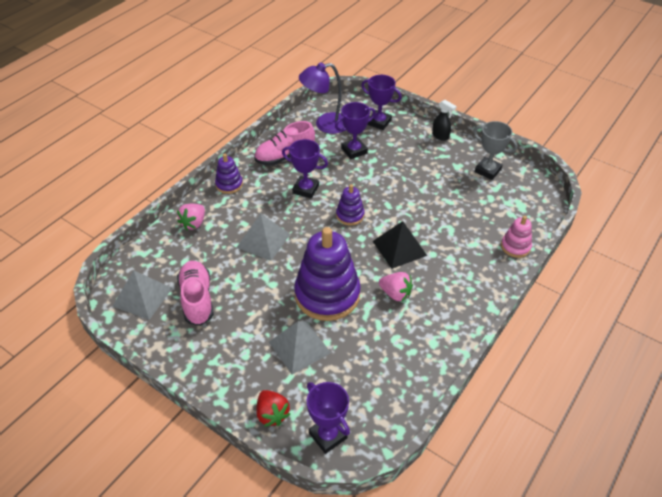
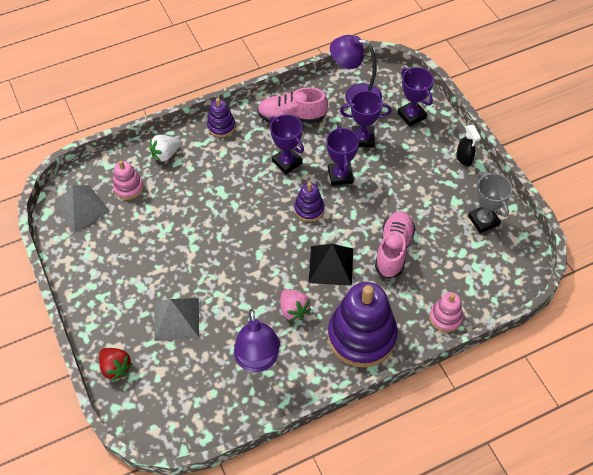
camera: 30 degrees right, 10 degrees up
(177, 262) = (129, 187): none -> pink stacking toy
(194, 223) = (165, 154): pink strawberry -> white strawberry
(197, 299) = (123, 232): pink shoe -> pink shoe (393, 250)
(263, 240) = (214, 199): grey pyramid -> none
(272, 414) = (116, 367): red strawberry -> red strawberry turned 45 degrees counterclockwise
(327, 295) = (233, 281): purple stacking toy -> purple stacking toy (361, 336)
(328, 435) = (146, 410): purple trophy -> purple trophy (340, 176)
(396, 346) = (258, 361): none -> purple lamp

